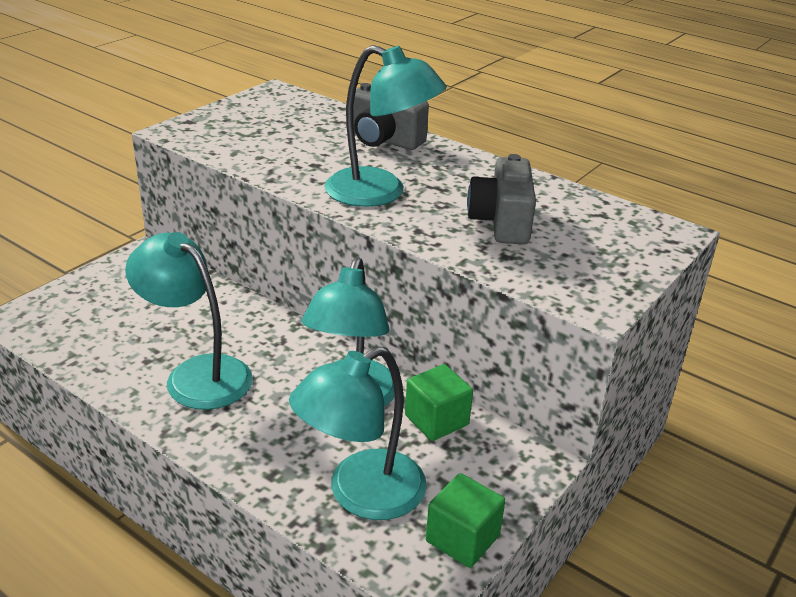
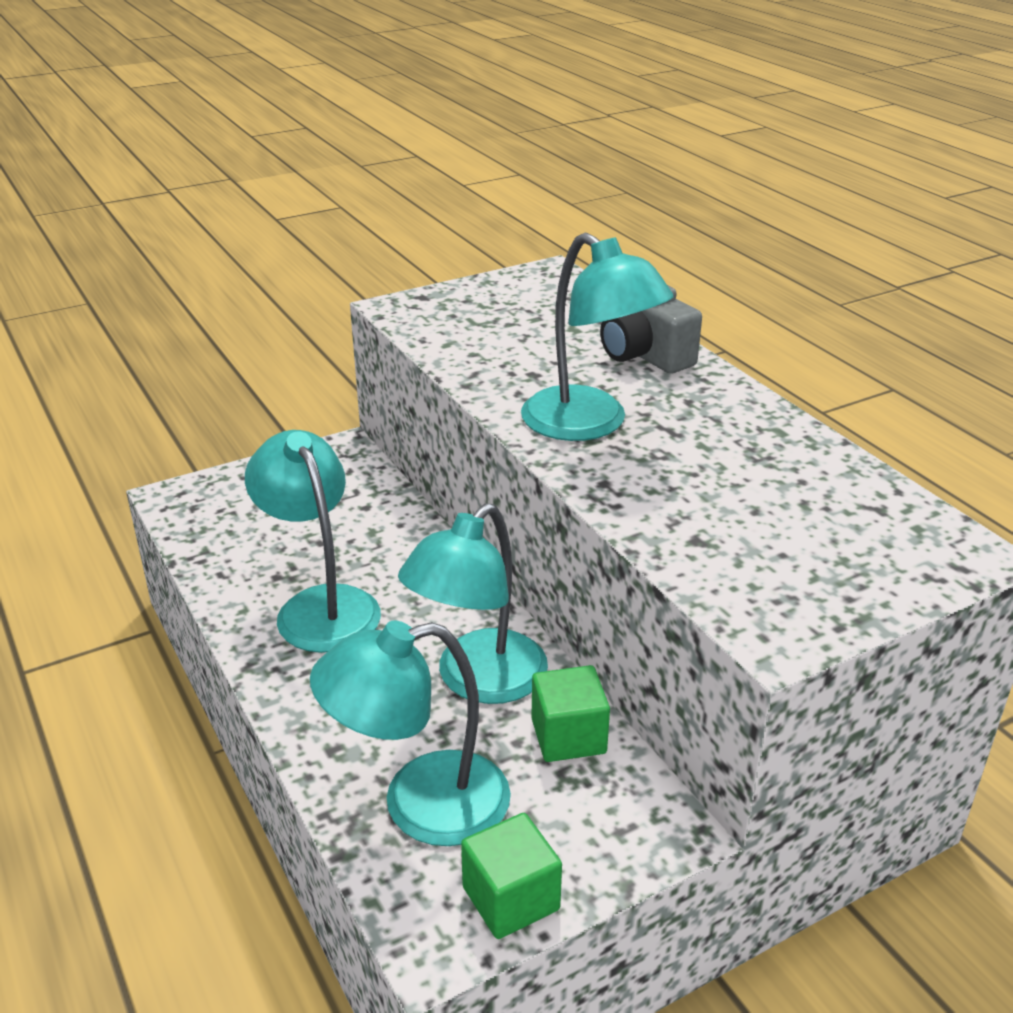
camera: 25 degrees right, 0 degrees up
(501, 222) = (723, 492): grey camera -> none

